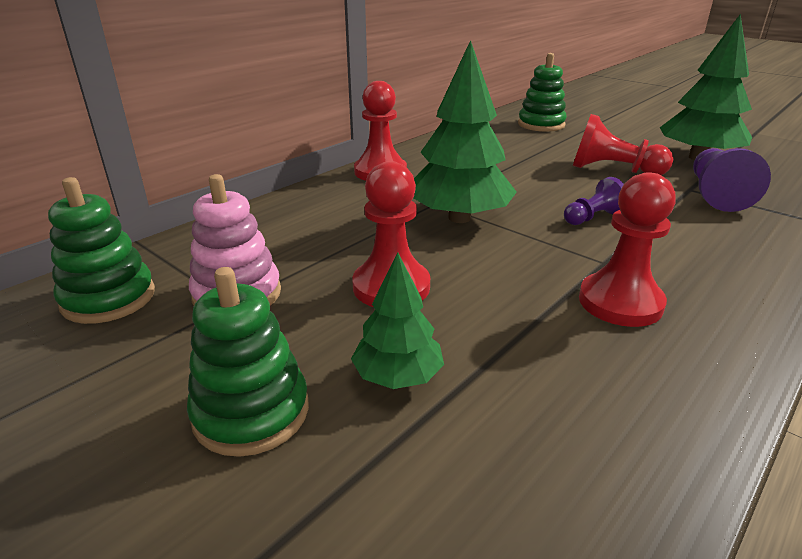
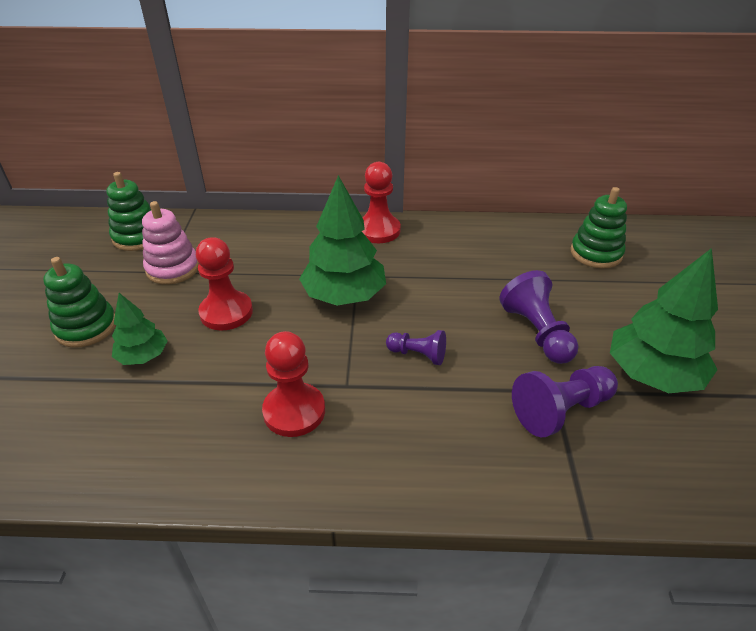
camera: 50 degrees right, 10 degrees up
(613, 170) = (537, 332): red pawn -> purple pawn

